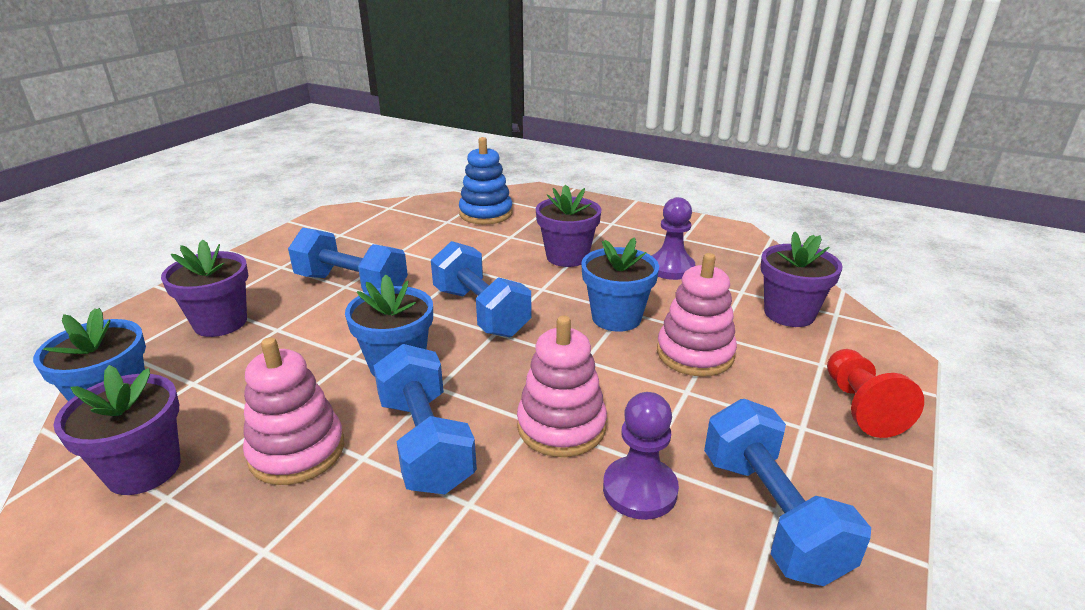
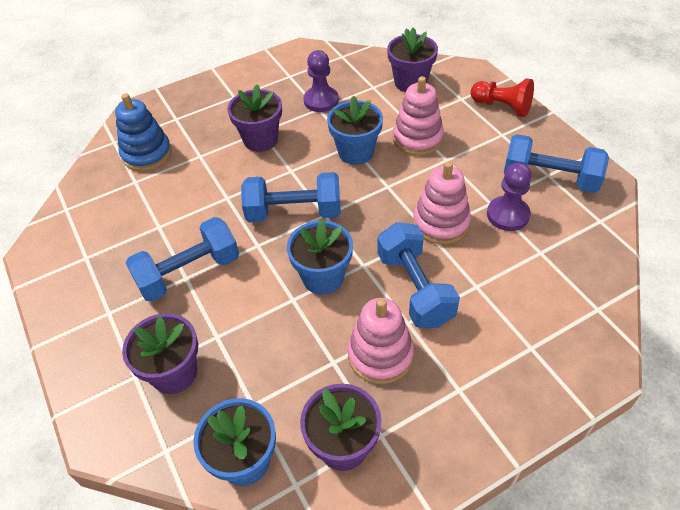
camera: 55 degrees left, 20 degrees up
(425, 443) = (415, 288): blue dumbbell -> blue dumbbell turned 60 degrees clockwise

